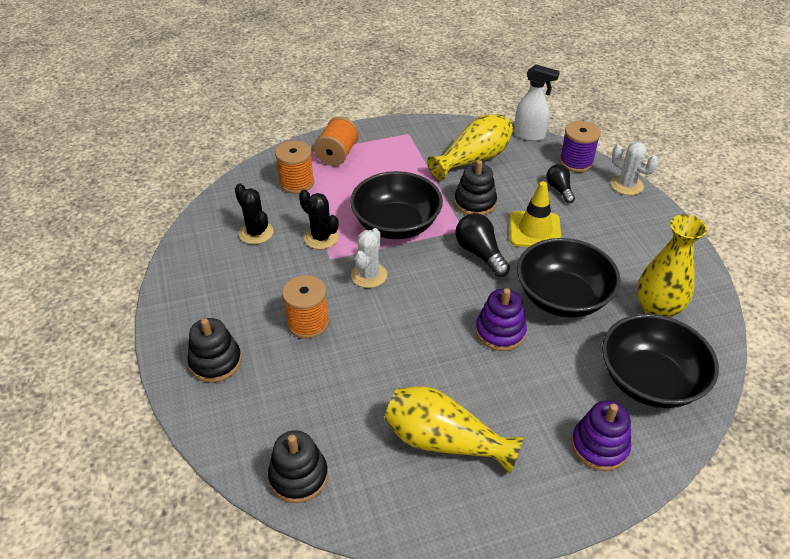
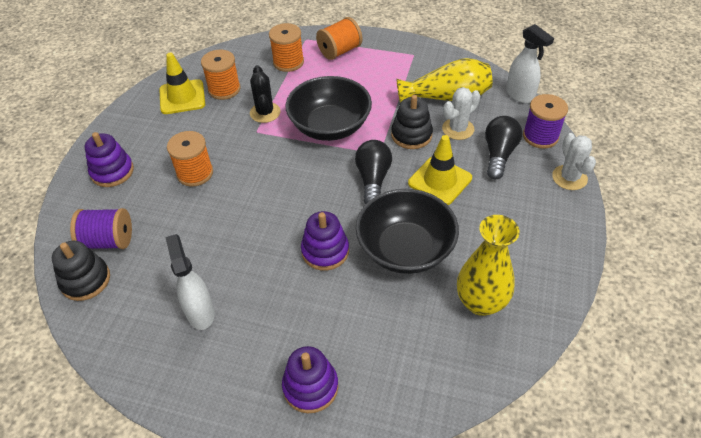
camera: 35 degrees right, 5 degrees up
(215, 362) = (112, 172): black stacking toy -> purple stacking toy
(217, 258) = (182, 97): none -> yellow traffic cone
(256, 233) = (224, 89): black cactus -> orange spool
(283, 428) = (108, 241): none -> purple spool
(369, 275) = (271, 157): white cactus -> white cactus (458, 129)
(444, 441) = (200, 312): yellow vase -> white spray bottle
(559, 189) = (499, 154): black light bulb -> black light bulb, size x1.50
(649, 380) = (409, 359): black bowl -> none

